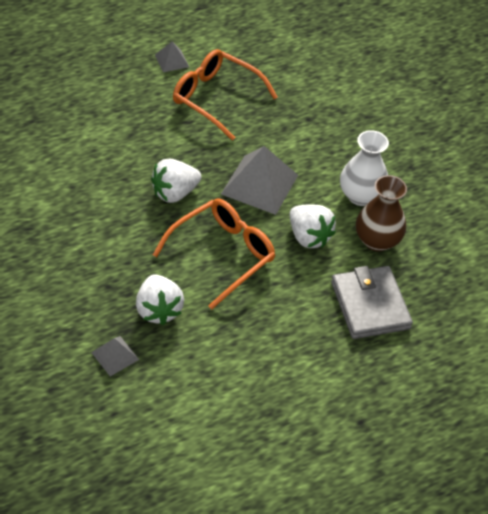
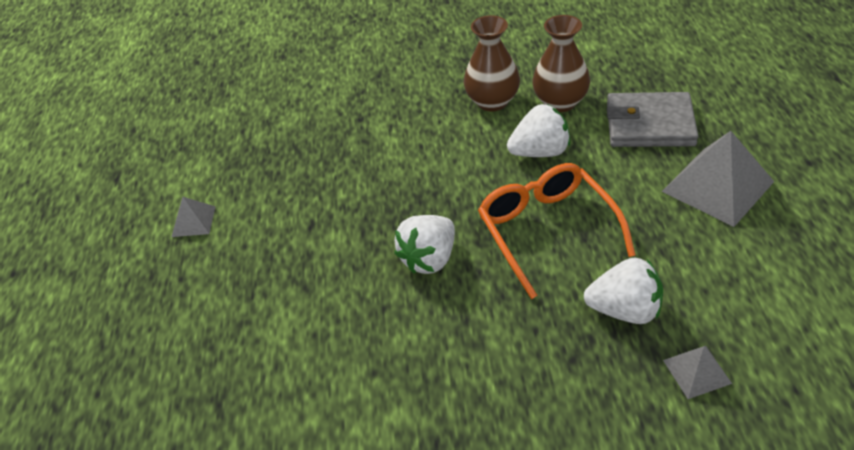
camera: 60 degrees left, 5 degrees down
(175, 193) = (429, 259): white strawberry -> white strawberry turned 45 degrees clockwise
(216, 98) = (285, 190): orange glasses -> none
(260, 184) = (445, 177): grey pyramid -> grey pyramid (717, 186)
(360, 196) = (492, 101): white vase -> brown vase

